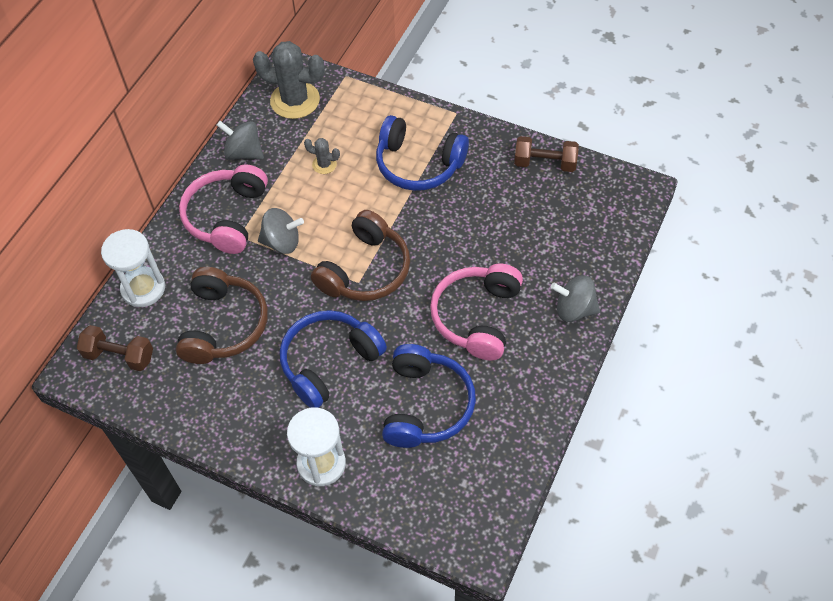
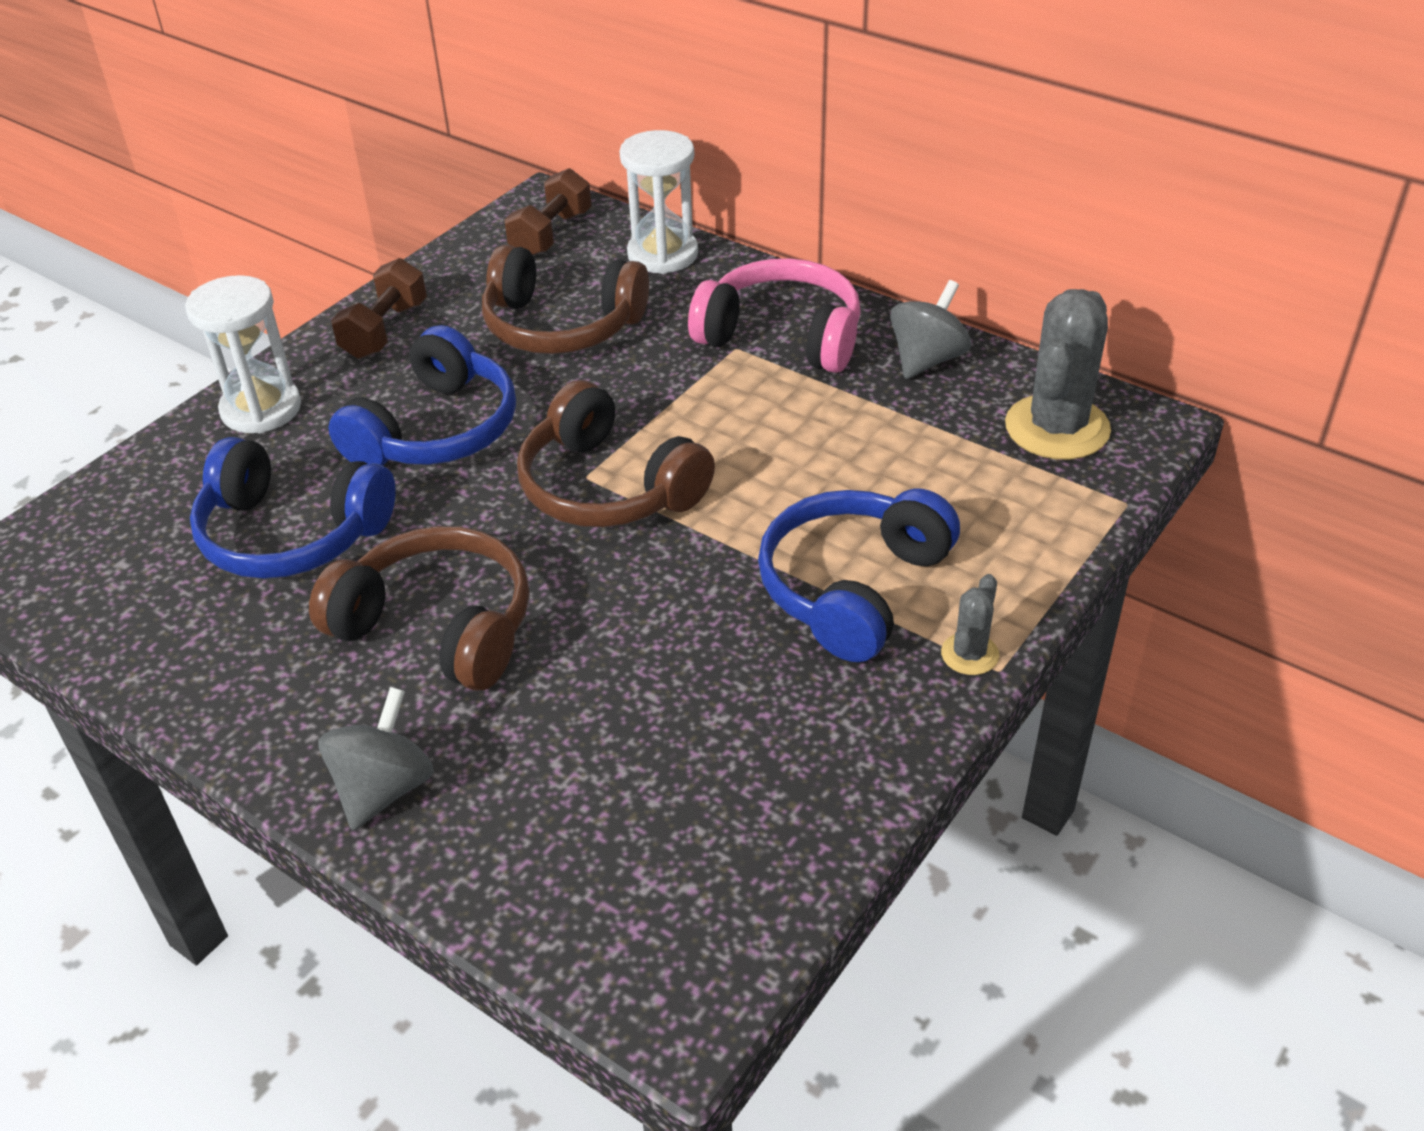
camera: 100 degrees right, 15 degrees down
(282, 242) = (706, 393): grey spinning top -> none
(324, 164) = (878, 455): grey cactus -> grey cactus (969, 654)
(329, 362) = (436, 430): blue headphones -> blue headphones turned 60 degrees clockwise
(477, 317) = (438, 627): pink headphones -> brown headphones
(545, 163) = (811, 814): brown dumbbell -> brown dumbbell (385, 330)

